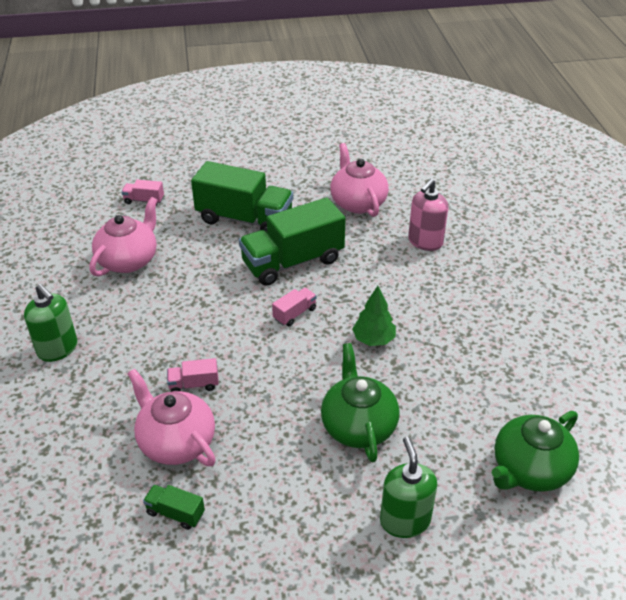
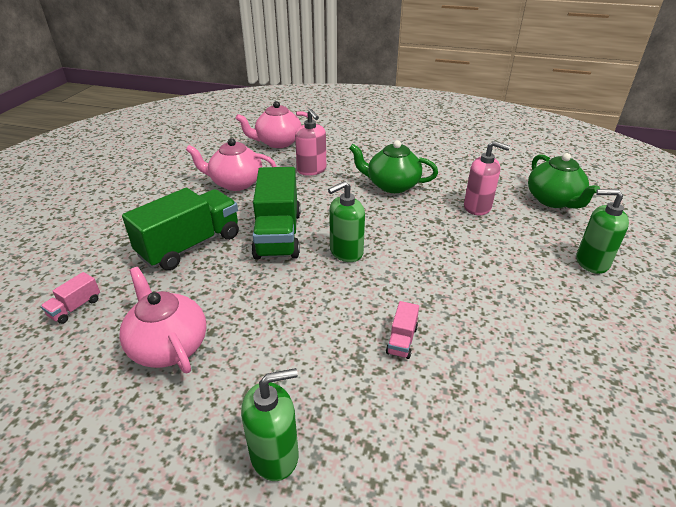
camera: 65 degrees left, 5 degrees down
(175, 513) = (569, 397): green truck -> none
(176, 442) = (475, 373): pink teapot -> pink teapot (278, 142)
(294, 314) = (346, 252): pink truck -> green soap dispenser
(358, 426) = (492, 256): green teapot -> green teapot (392, 185)
(373, 339) = (402, 222): green tree -> none
(452, 395) = (477, 207): none -> pink soap dispenser

